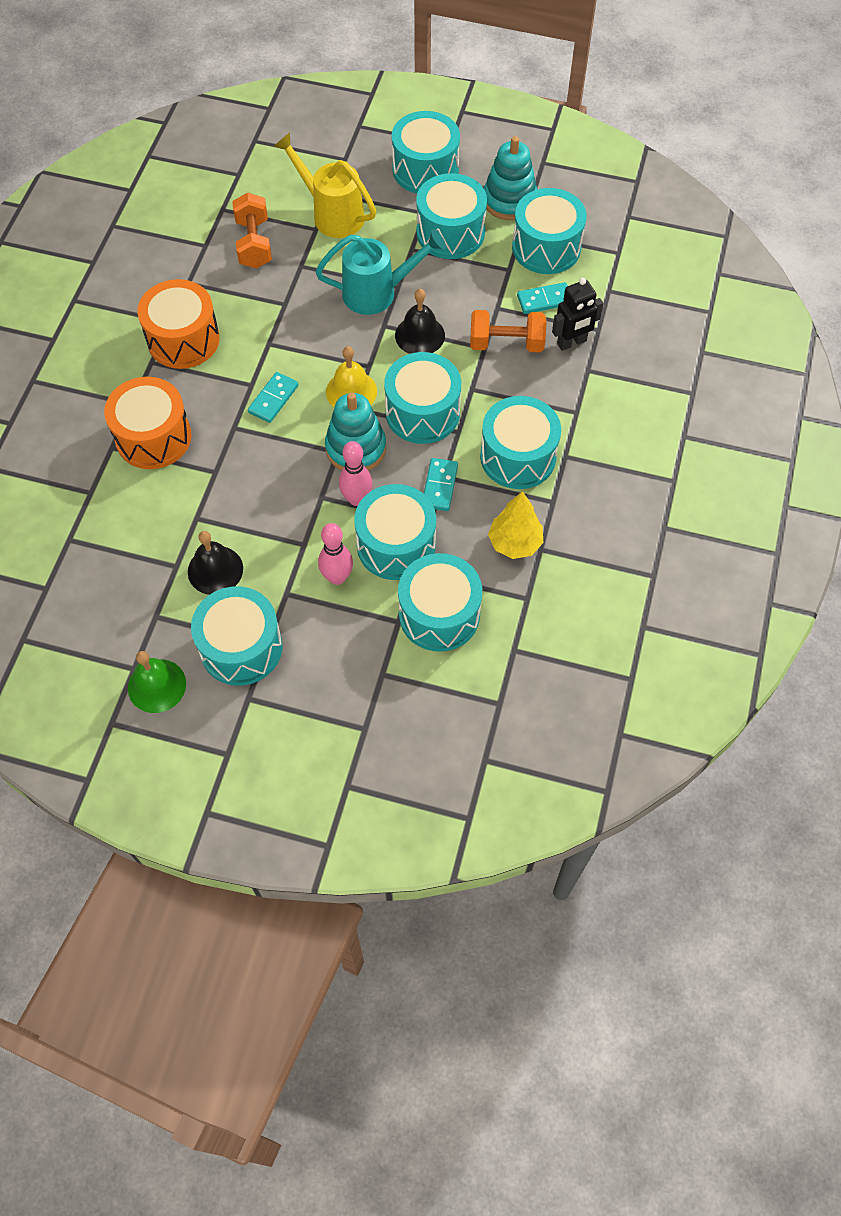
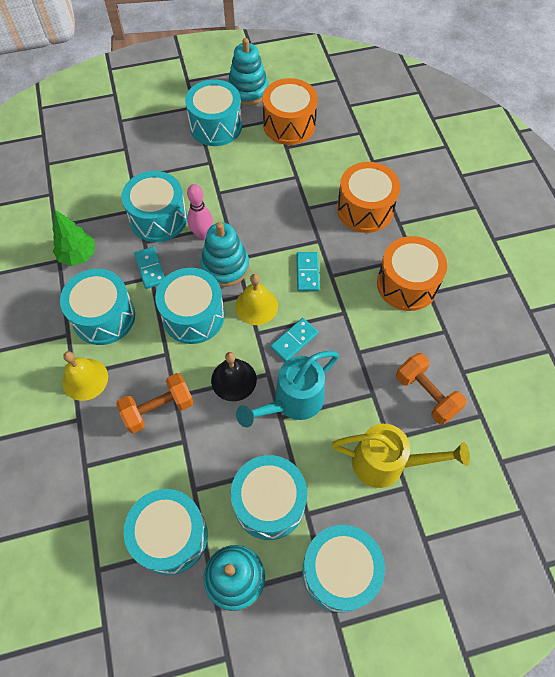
camera: 150 degrees right, 0 degrees up
(146, 598) = (289, 125): none -> orange drum
(157, 685) = (248, 91): green bell -> turquoise stacking toy
(215, 570) = (261, 155): black bell -> none
(337, 577) = (184, 184): pink bowling pin -> none
(439, 614) = (107, 192): turquoise drum -> none
(514, 543) = (78, 255): yellow tree -> green tree
(544, 300) = (145, 472): turquoise domino -> turquoise domino (294, 340)
(565, 403) = (85, 379): none -> yellow bell
(572, 342) = (102, 439): black robot -> none

